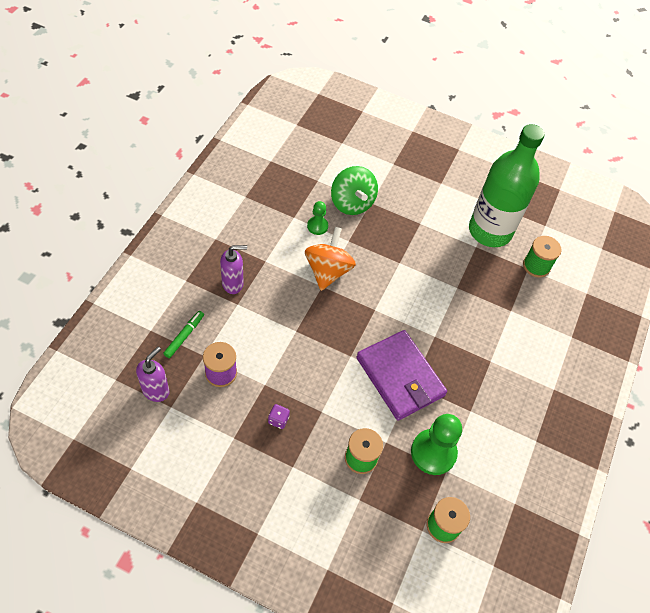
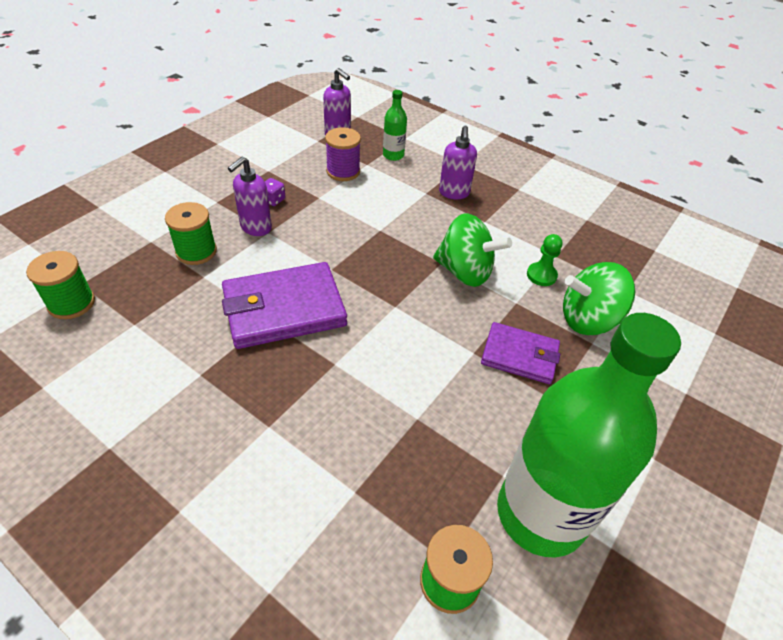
camera: 105 degrees right, 10 degrees down
(184, 336) = (393, 155): green marker -> green bottle
(319, 422) = (255, 228): none -> purple soap dispenser
(328, 271) = (465, 272): orange spinning top -> green spinning top
(394, 239) = (519, 355): none -> purple wallet
(433, 452) = (164, 317): green pawn -> none

